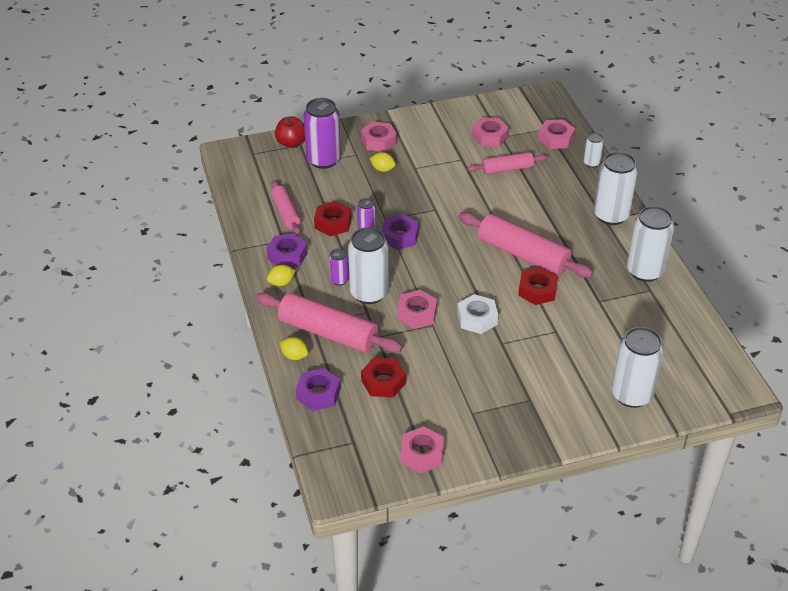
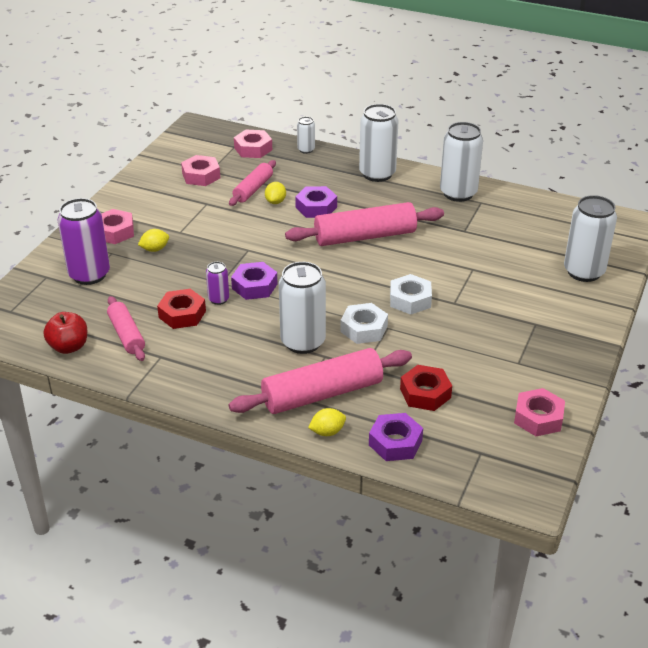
camera: 50 degrees left, 5 degrees down
(281, 283) = (218, 388): yellow lemon -> yellow lemon (275, 202)
(286, 213) = (126, 335): pink rolling pin -> pink rolling pin turned 45 degrees clockwise
(287, 255) = (186, 365): purple nut -> purple nut (316, 207)
(291, 143) = (35, 280): red apple -> red apple (69, 347)
(339, 280) = (262, 350): purple can -> none
(417, 314) = (364, 329): pink nut -> white nut
(537, 290) = (415, 252): red nut -> none

